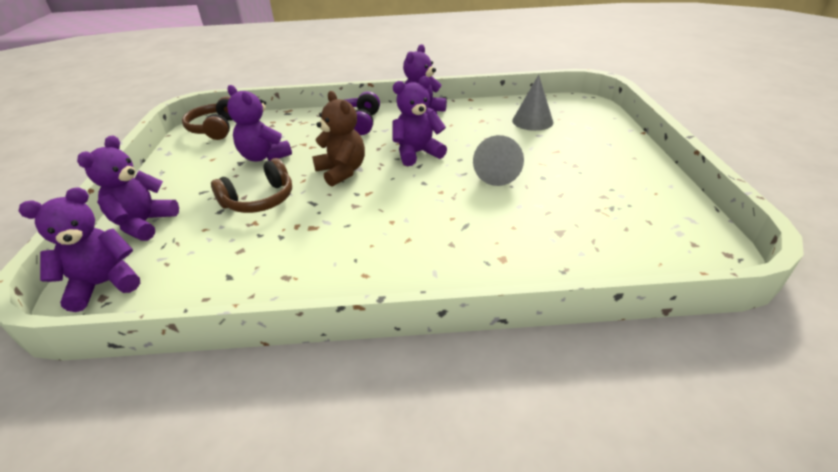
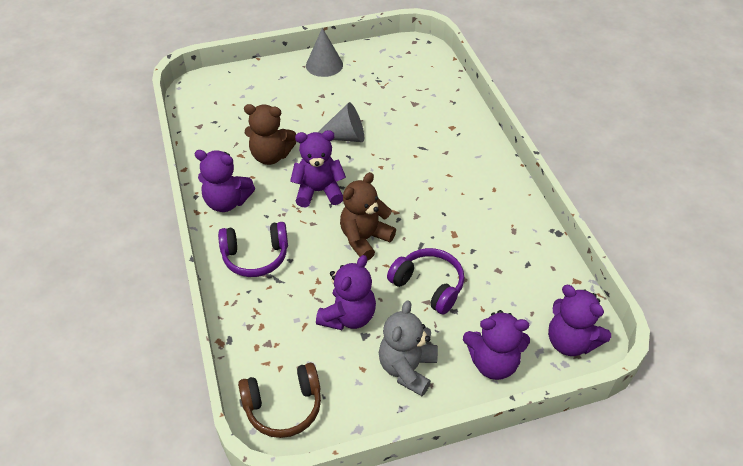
camera: 105 degrees left, 10 degrees up
(189, 178) = (407, 369): none -> grey teddy bear
(260, 200) = (428, 286): brown headphones -> purple headphones
(417, 153) = (319, 191): purple teddy bear -> purple teddy bear turned 120 degrees clockwise
(476, 133) = (271, 156): none -> brown teddy bear
(532, 121) = (241, 120): grey cone -> grey cone (324, 65)

